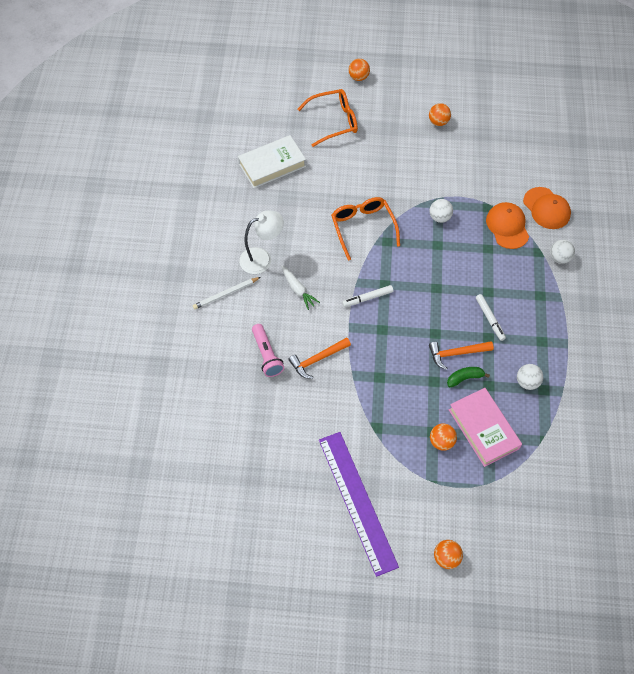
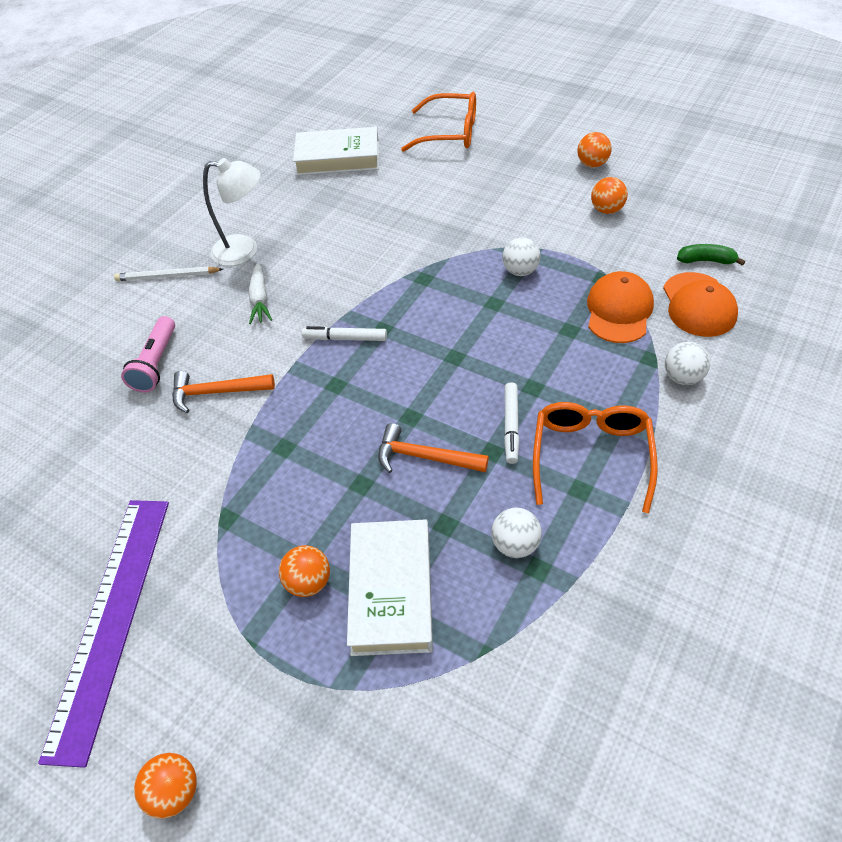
camera: 30 degrees right, 10 degrees down
(358, 77) = (515, 97): orange ball -> orange ball (607, 210)
(363, 228) = (402, 254): orange glasses -> orange glasses (591, 456)
(465, 378) = (413, 498): green banana -> green banana (706, 261)
(483, 429) = (391, 591): pink book -> white book

